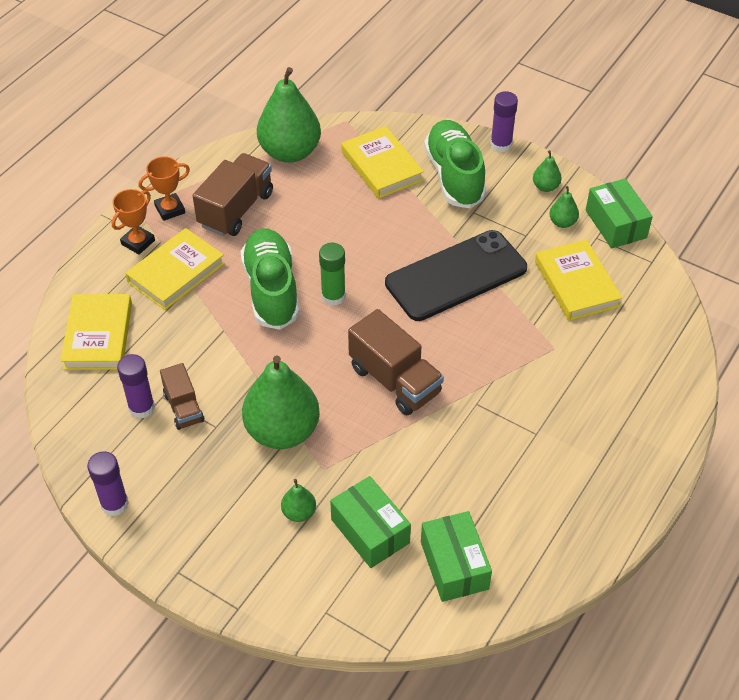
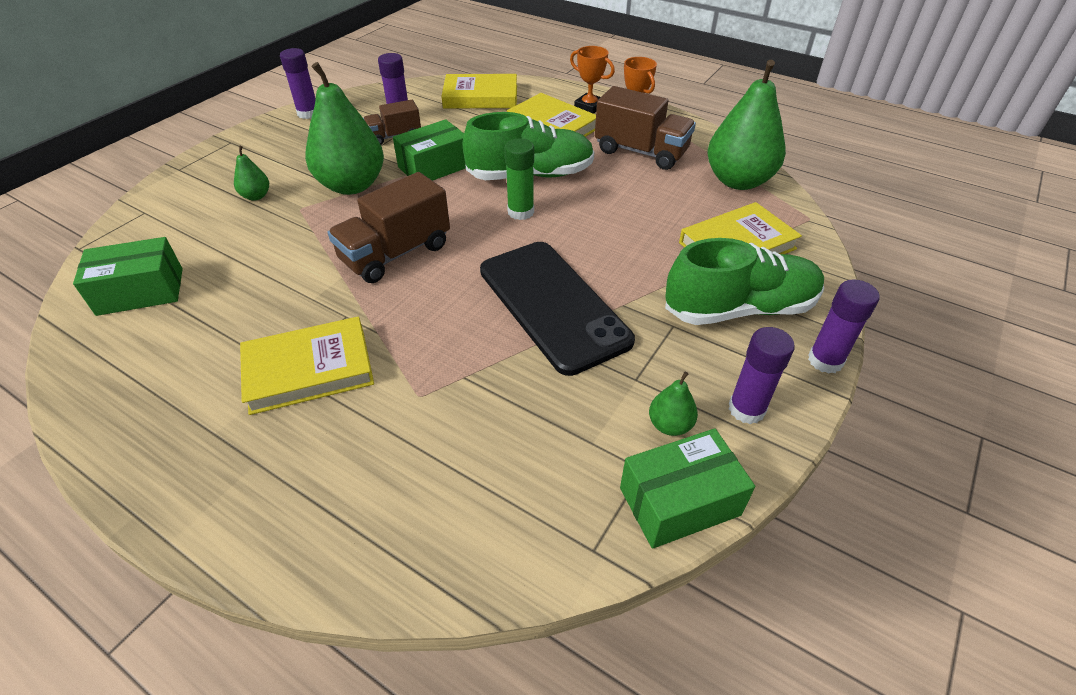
camera: 90 degrees right, 5 degrees down
(370, 531) = (213, 236): green box -> green box (434, 167)
(545, 187) = (746, 409): green pear -> purple glue stick
(576, 284) = (539, 432): yellow book -> yellow book (309, 370)

